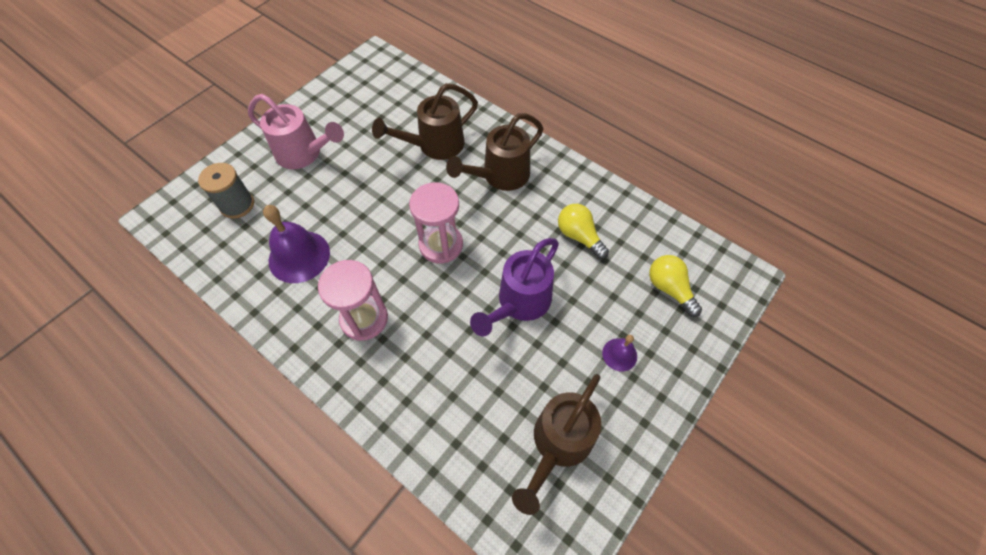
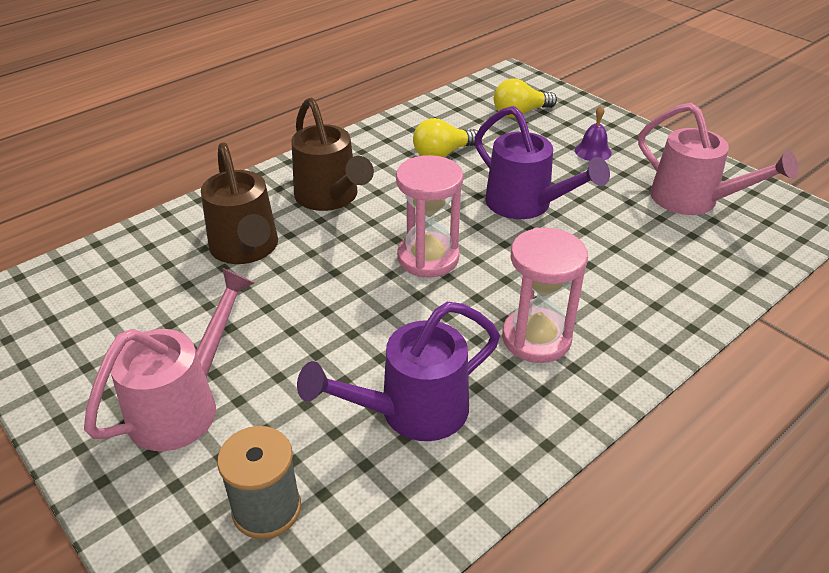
camera: 80 degrees left, 20 degrees down
(299, 256) = (412, 411): purple bell -> purple watering can
(558, 444) = (693, 200): brown watering can -> pink watering can

